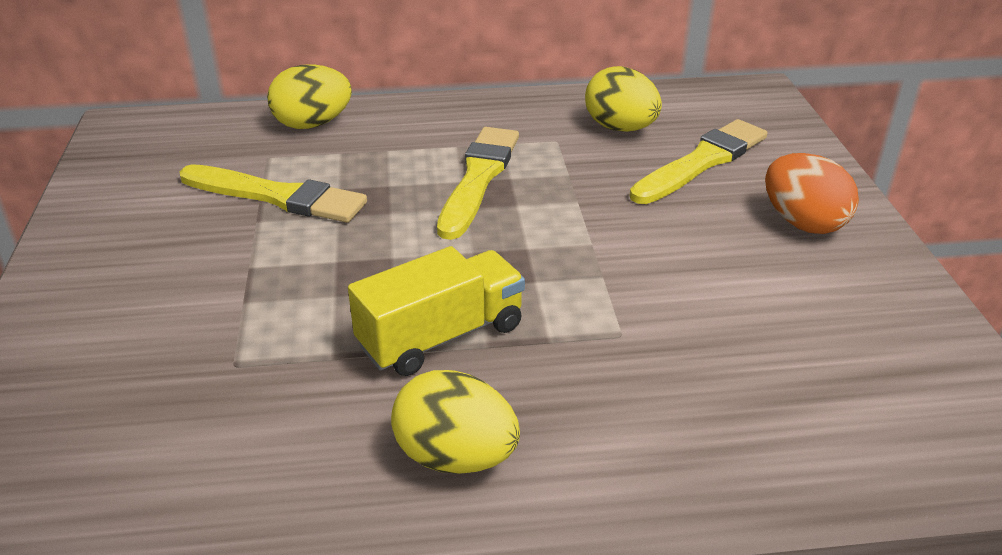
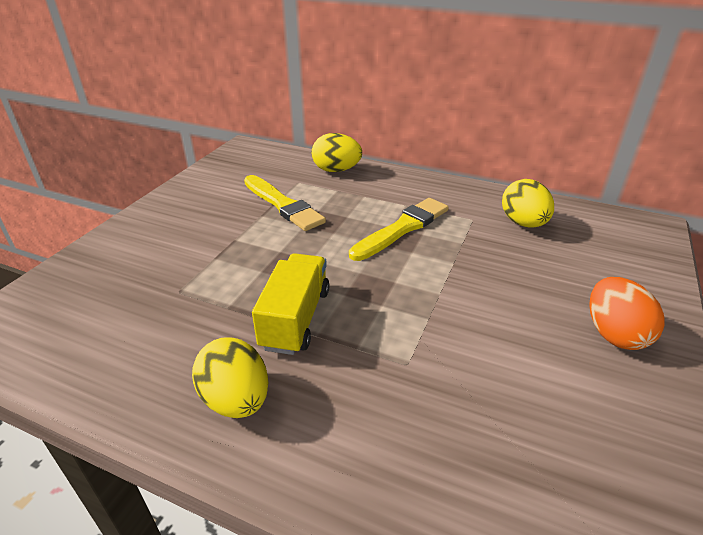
camera: 30 degrees right, 0 degrees up
(441, 336) = (296, 318): yellow truck -> yellow truck turned 75 degrees counterclockwise
(701, 162) = (565, 263): yellow brush -> none

